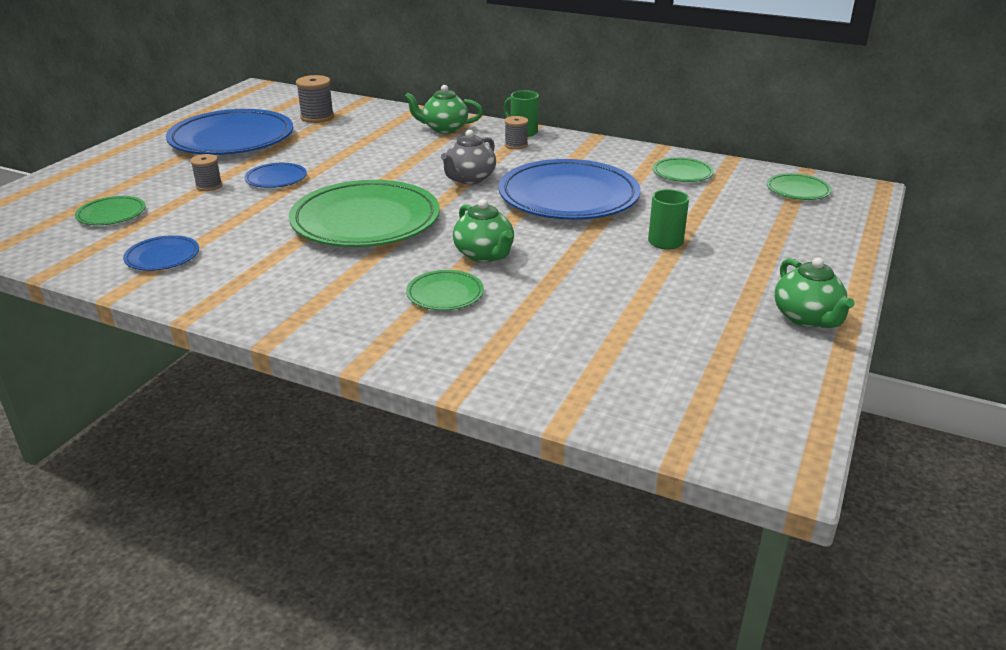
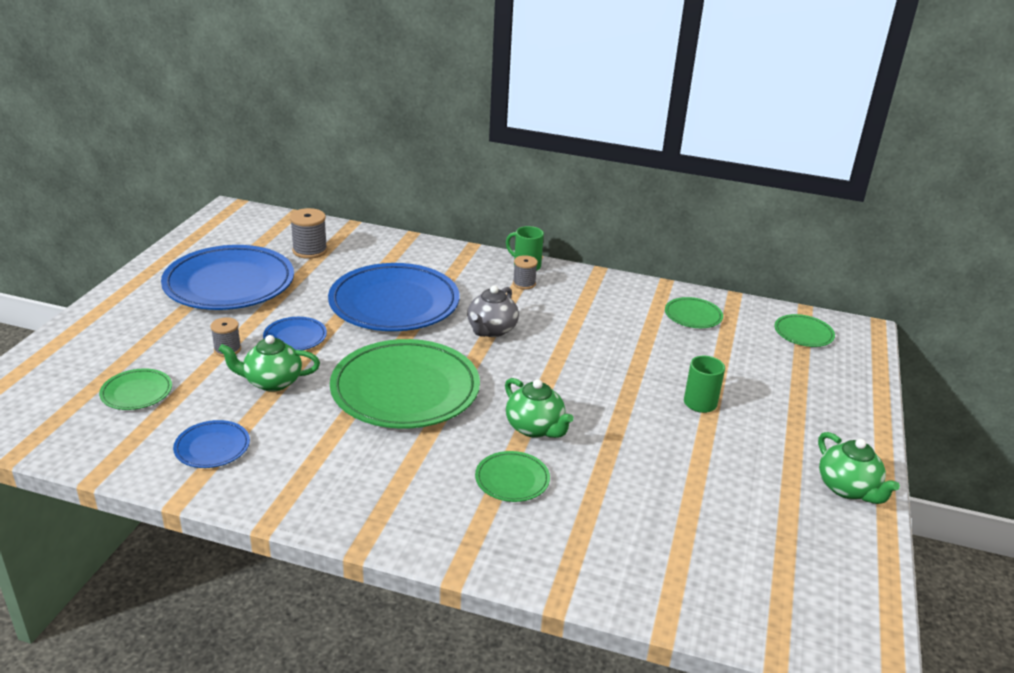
camera: 10 degrees left, 0 degrees up
(444, 129) = (446, 263): green teapot -> green teapot (272, 382)
(568, 197) = (594, 350): blue plate -> blue plate (394, 303)

